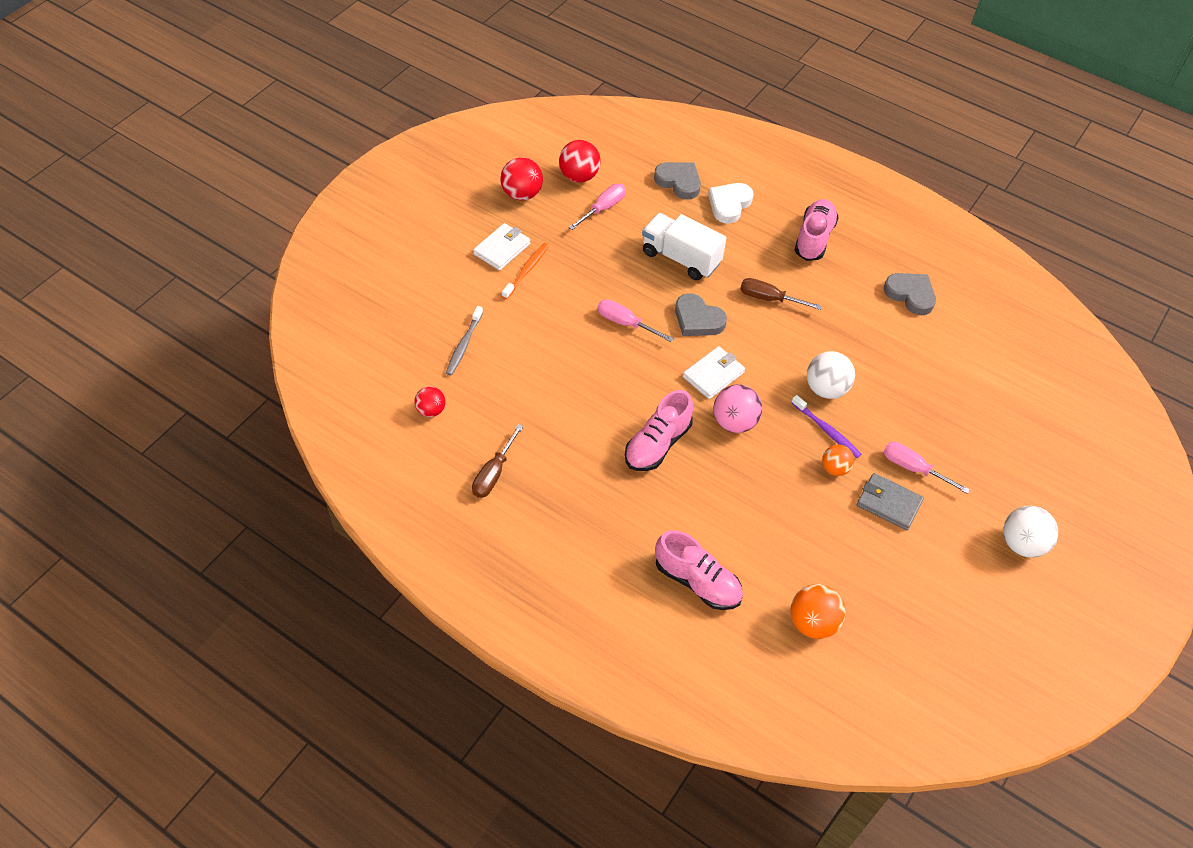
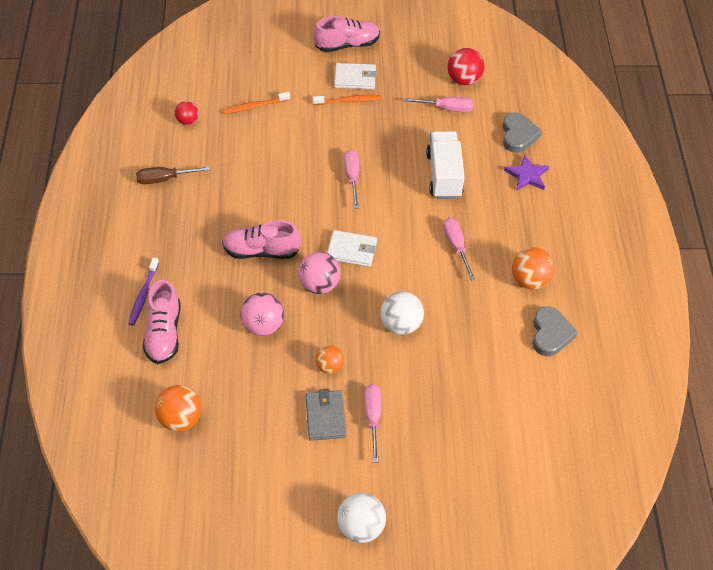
camera: 55 degrees right, 0 degrees up
(464, 345) = (255, 106): grey toothbrush -> orange toothbrush
(522, 194) = (415, 60): red ball -> none
(697, 319) = (394, 215): grey heart -> none
(729, 204) = (527, 175): white heart -> purple star
(750, 493) = (263, 325): none -> pink ball
(768, 298) = (456, 246): brown screwdriver -> pink screwdriver
(814, 238) = (546, 243): pink shoe -> pink shoe (347, 45)
(827, 430) = (360, 344): purple toothbrush -> purple toothbrush (143, 295)
(844, 273) = (529, 280): none -> orange ball

